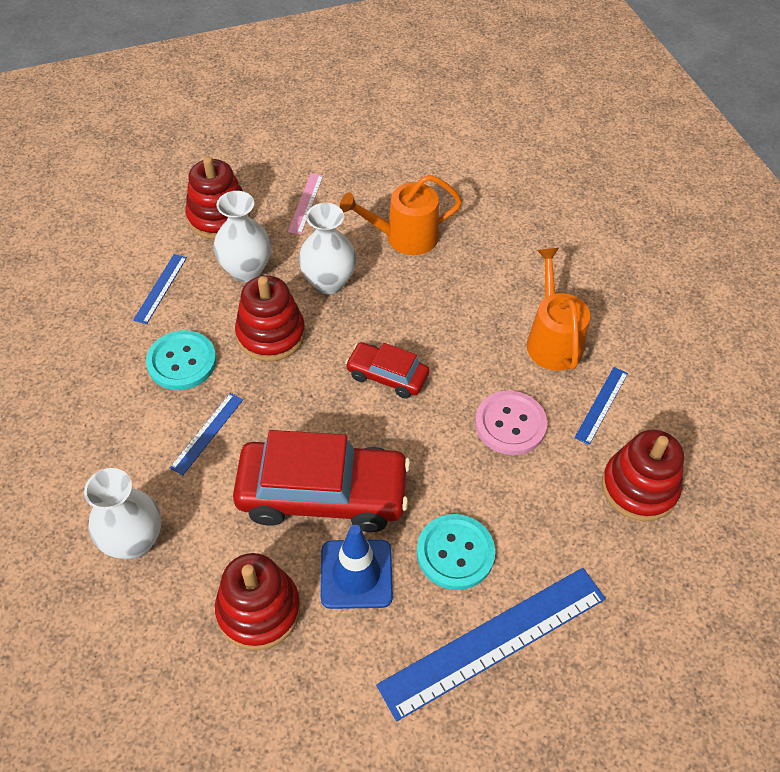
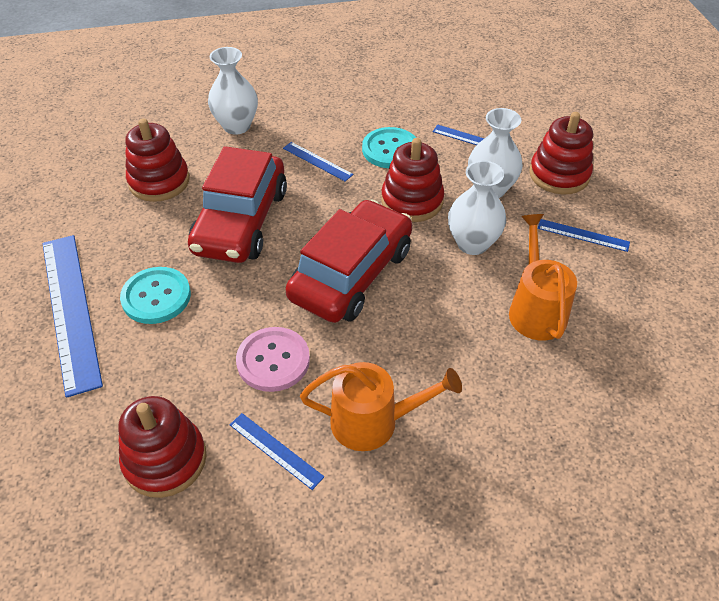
camera: 100 degrees right, 5 degrees down
(305, 203) = (583, 235): pink ruler -> blue ruler
(356, 574) = (164, 234): blue traffic cone -> none
(387, 376) = (351, 274): red car -> red car, size x1.93

